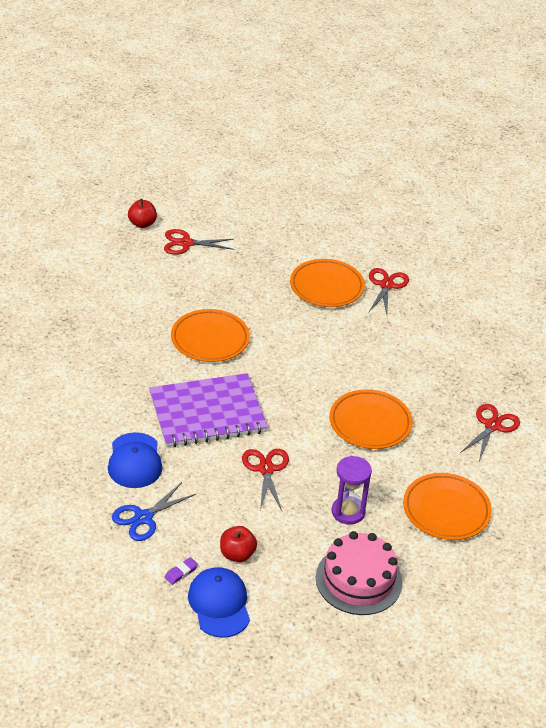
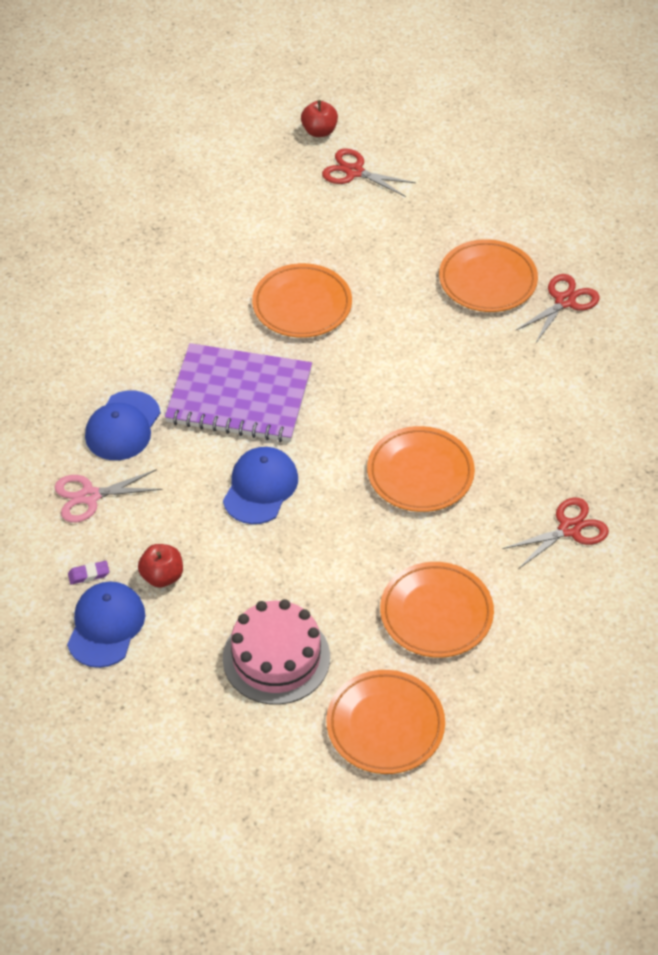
camera: 30 degrees right, 10 degrees up
(143, 517) = (90, 496): blue scissors -> pink scissors
(266, 469) = (260, 488): red scissors -> blue cap
(348, 512) = (319, 573): purple hourglass -> none
(465, 596) = (385, 725): none -> orange plate

